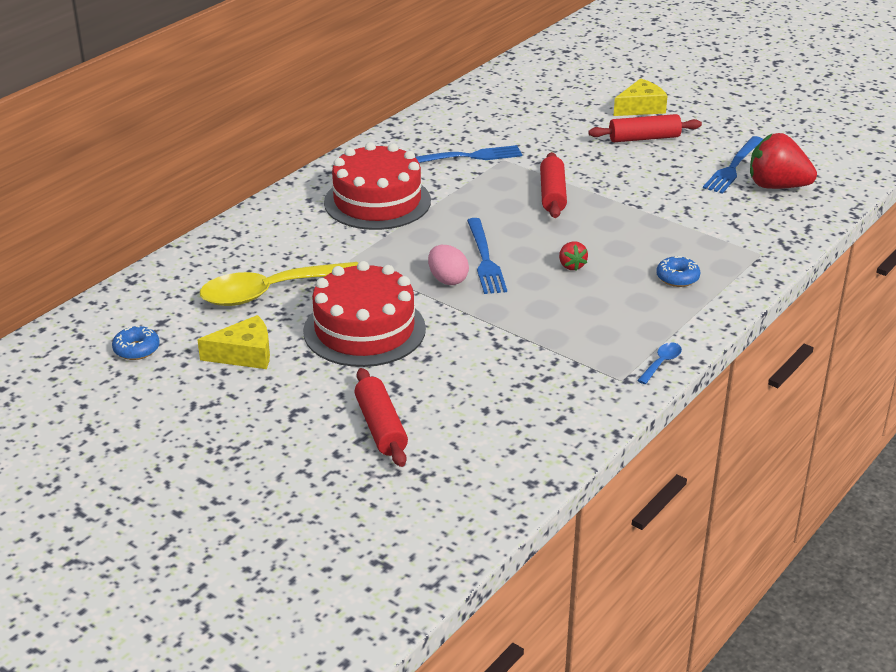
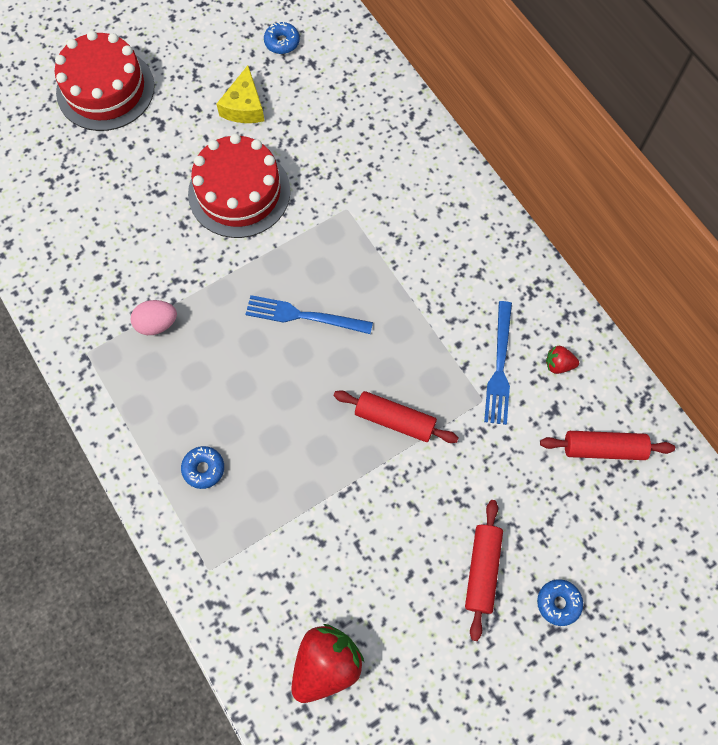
camera: 110 degrees right, 35 degrees up
(270, 292) = (322, 141): yellow spoon -> none
(377, 201) = (438, 259): red cake -> red cake (105, 89)
(381, 427) = (115, 169): red rolling pin -> red rolling pin (603, 448)
(447, 279) = (284, 275): pink egg -> pink egg (157, 324)
(571, 265) = (263, 384): red strawberry -> red strawberry (558, 364)
(641, 108) = (558, 603): yellow cheese -> blue donut
(661, 363) = (91, 394): blue spoon -> none
(733, 167) = (384, 638): blue fork -> none

